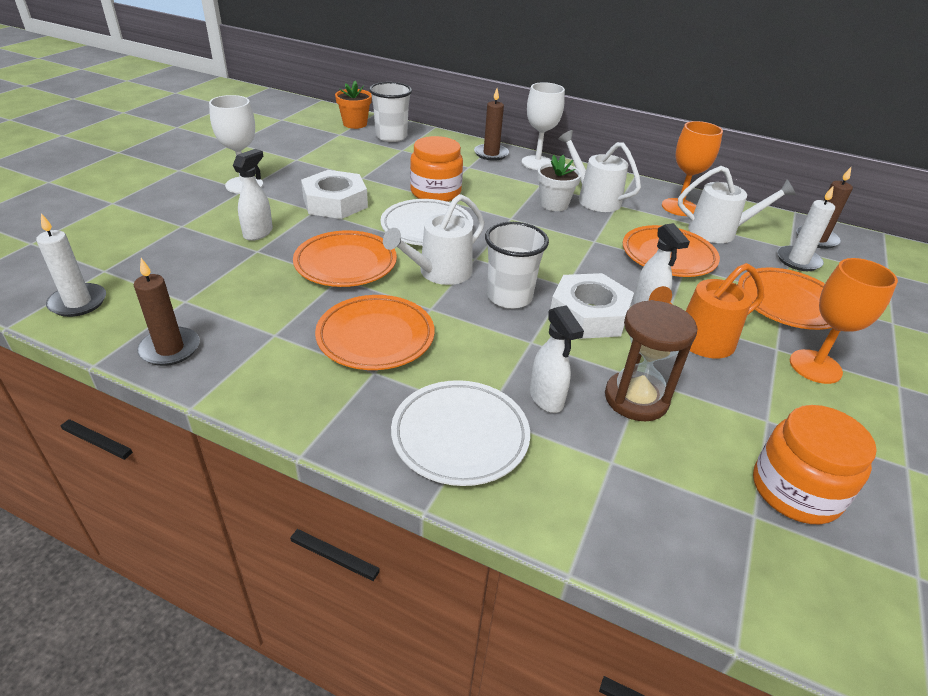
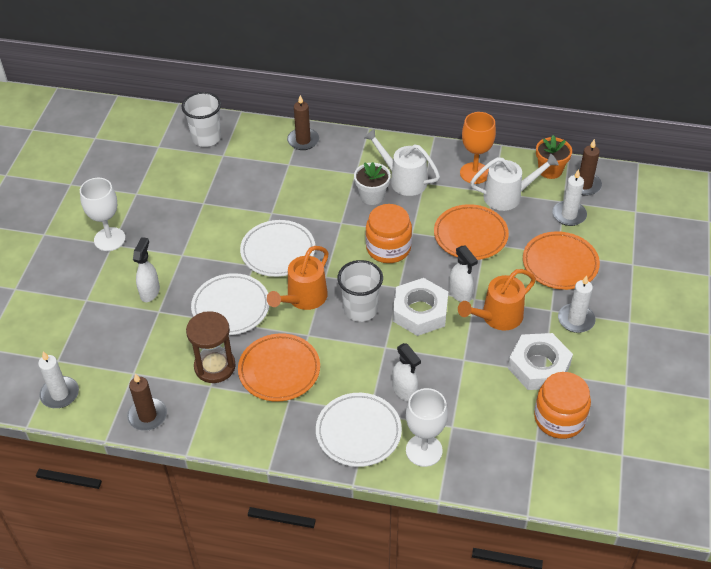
camera: 10 degrees left, 10 degrees up
(335, 202) = (194, 241): white nut -> white nut (539, 366)
(345, 263) = (231, 307): orange plate -> white plate
(355, 124) = (166, 127): orange flower pot -> orange flower pot (550, 170)
(435, 192) = (271, 206): orange jar -> orange jar (388, 248)
(439, 273) = (303, 298): white watering can -> orange watering can
(537, 163) = (346, 143): white goblet -> white goblet (424, 450)
(636, 399) = (461, 376): brown hourglass -> brown hourglass (215, 366)
(815, 366) = (576, 320): orange goblet -> white candle

